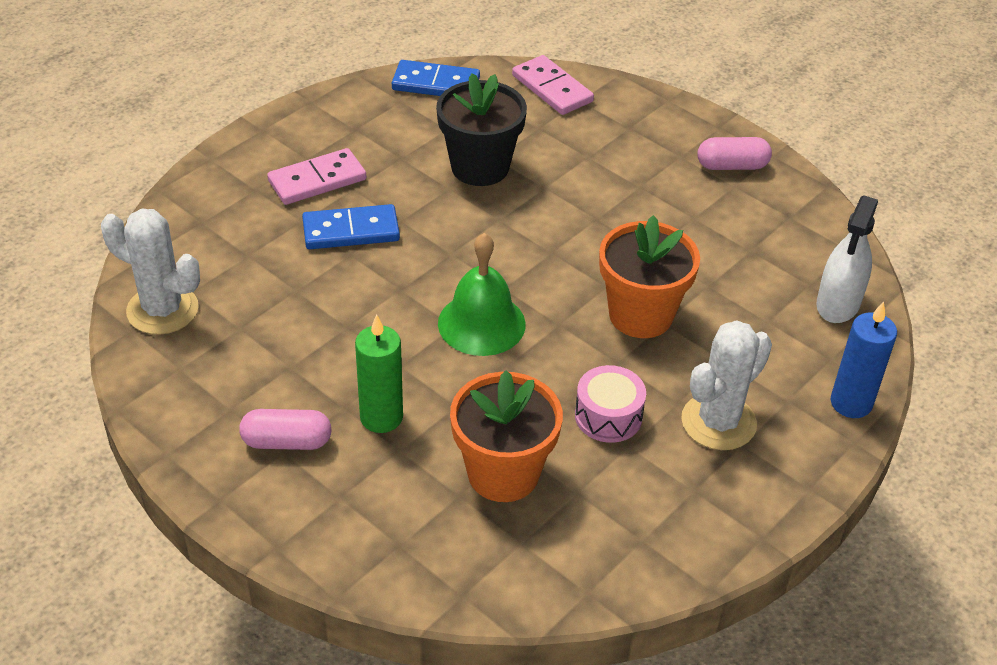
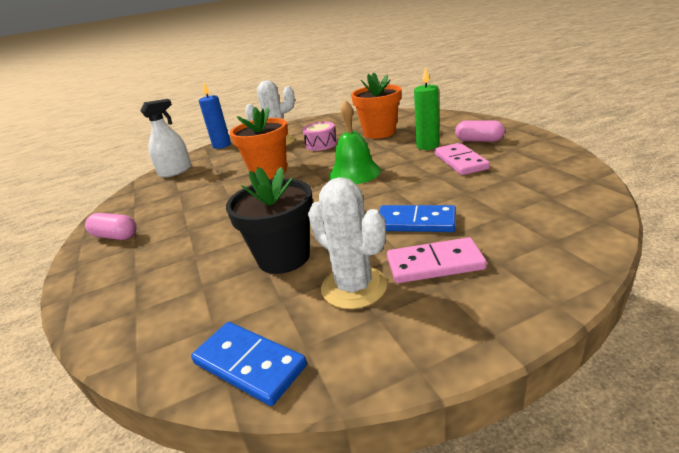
camera: 150 degrees left, 15 degrees down
(162, 310) = (570, 188): white cactus -> white cactus (354, 287)
(552, 88) = (142, 329): pink domino -> pink domino (460, 161)

